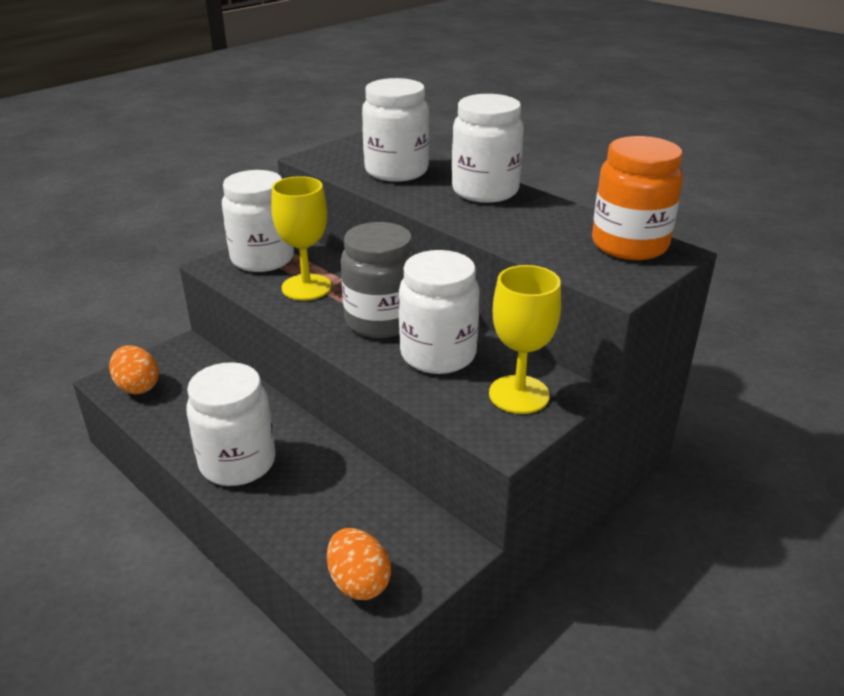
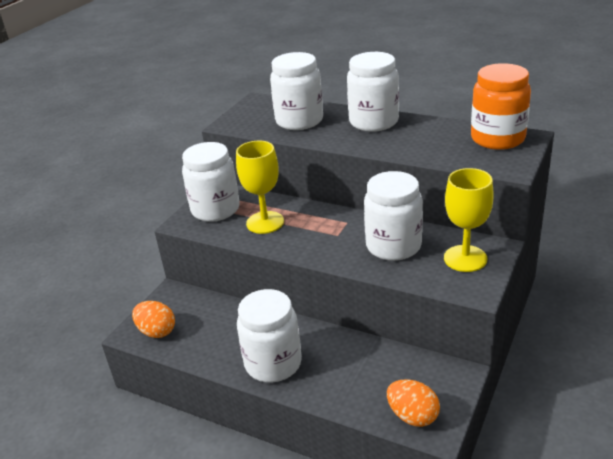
camera: 15 degrees left, 0 degrees up
(380, 321) = (337, 233): grey jar -> none

